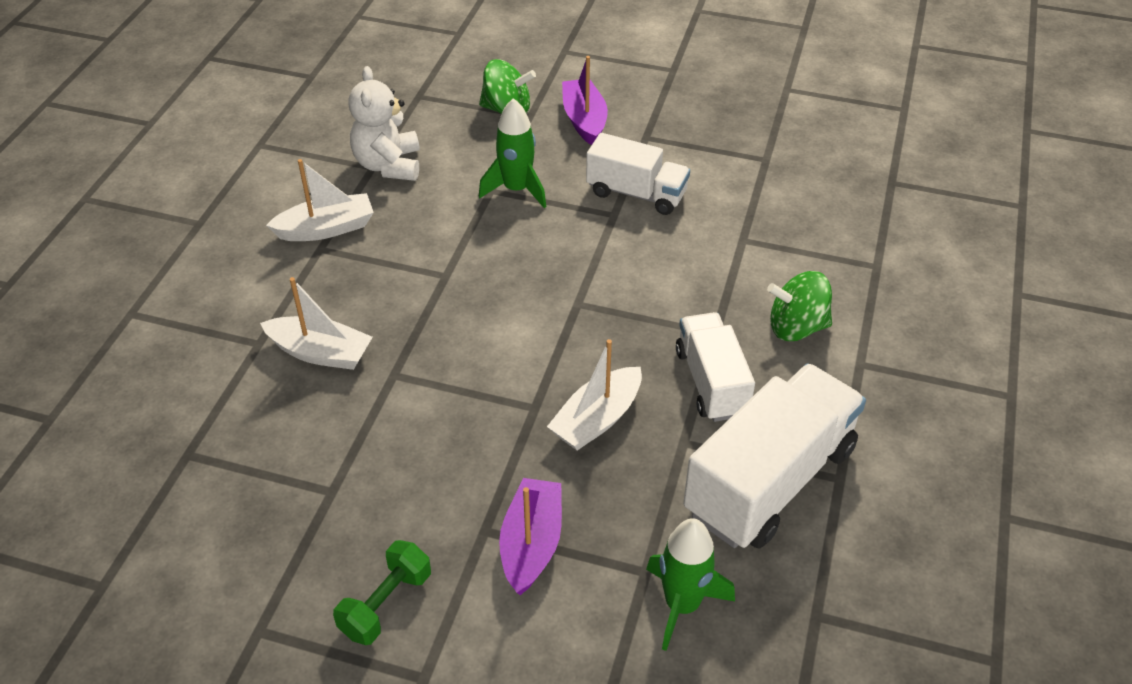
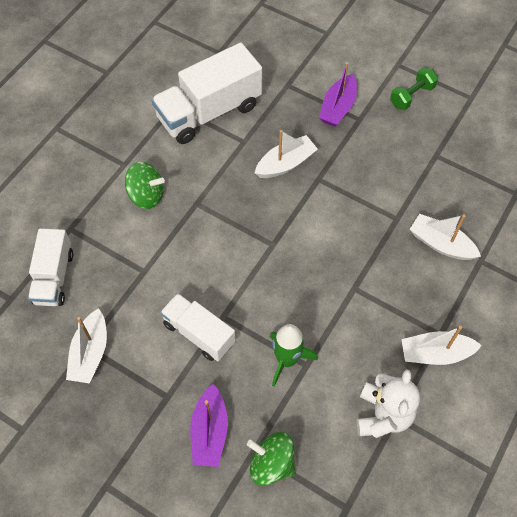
camera: 165 degrees left, 15 degrees up
(682, 605) = (276, 68): green rocket -> none
(711, 382) = (213, 171): white truck -> white truck (54, 277)
(757, 154) = (90, 353): none -> white boat

